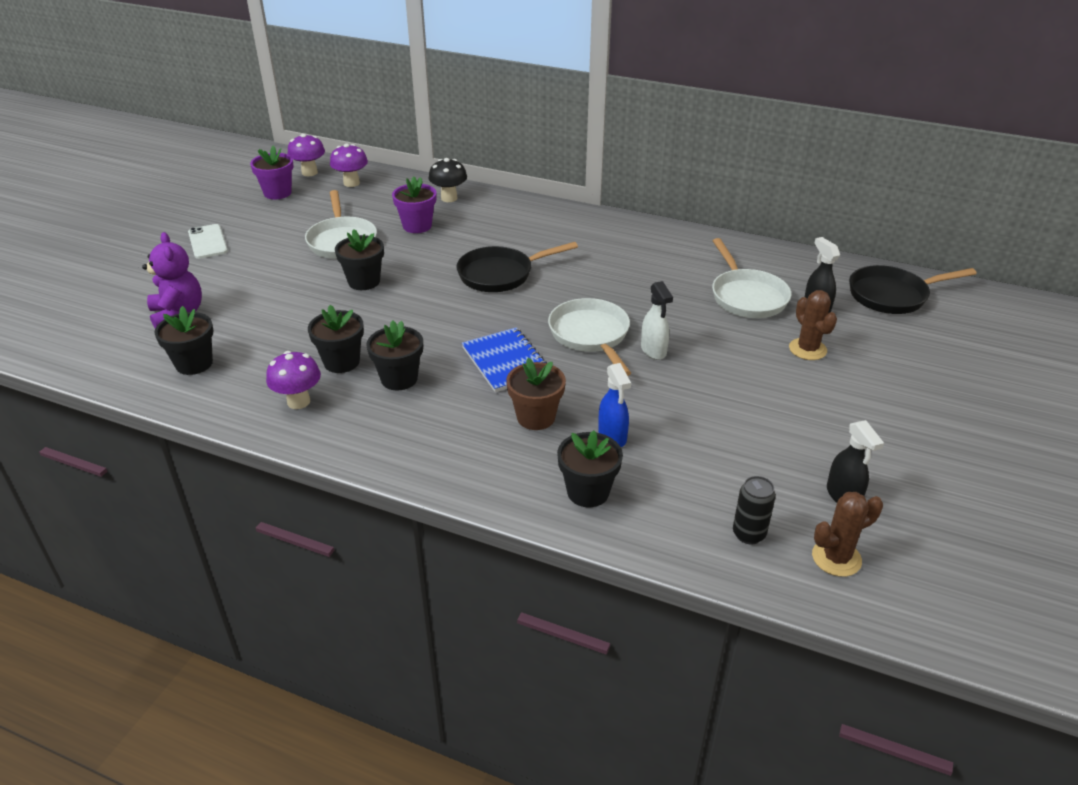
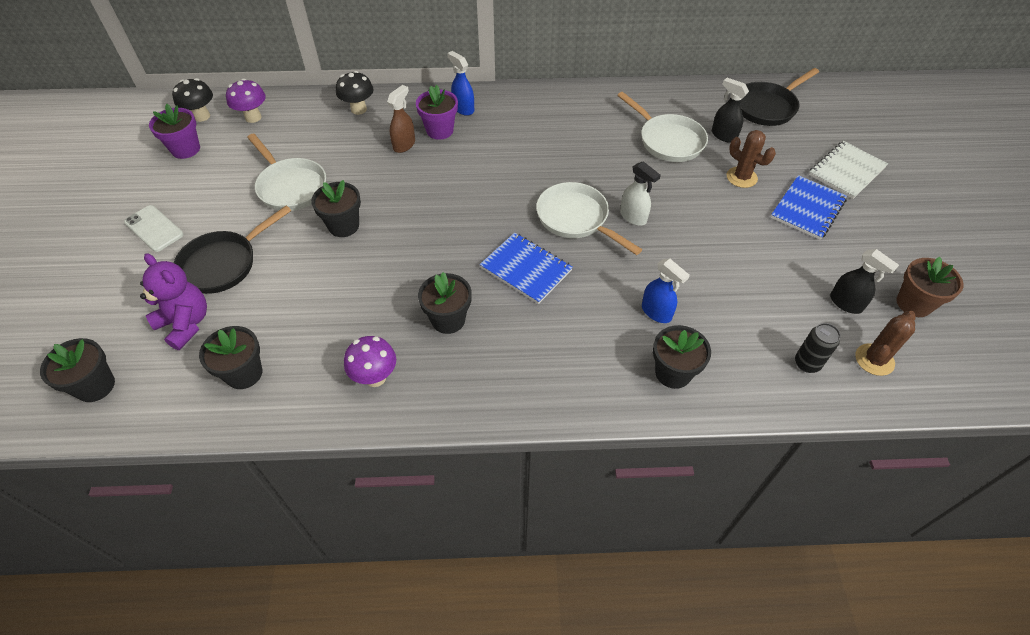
camera: 25 degrees left, 15 degrees up
(309, 172) = (202, 116): purple mushroom -> black mushroom
(341, 362) = (384, 320): black flower pot -> black flower pot (95, 386)
(417, 226) = (350, 149): purple flower pot -> purple flower pot (440, 130)
(469, 235) = (404, 145): none -> brown spray bottle
(500, 274) = (460, 179): black pan -> black pan (224, 263)
(536, 417) = (587, 316): brown flower pot -> brown flower pot (913, 304)
(549, 220) = (463, 109): none -> blue spray bottle
(866, 398) = (807, 209): none -> blue notebook
(947, 377) = (846, 171): none -> white notebook

